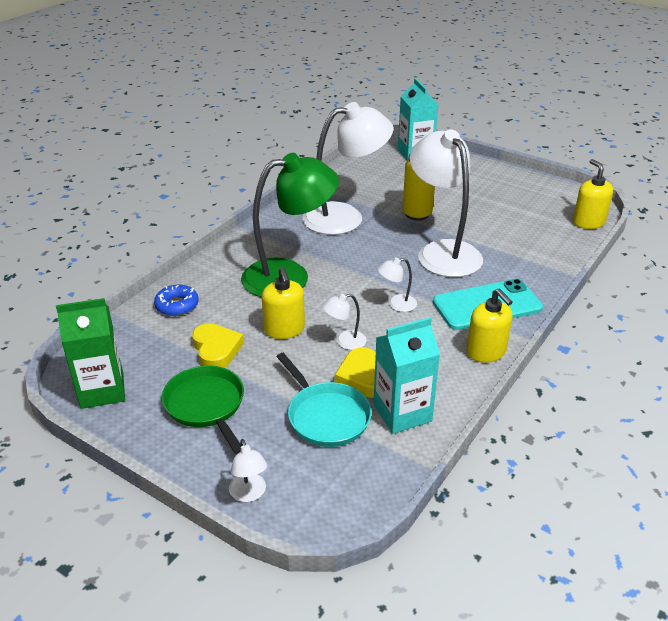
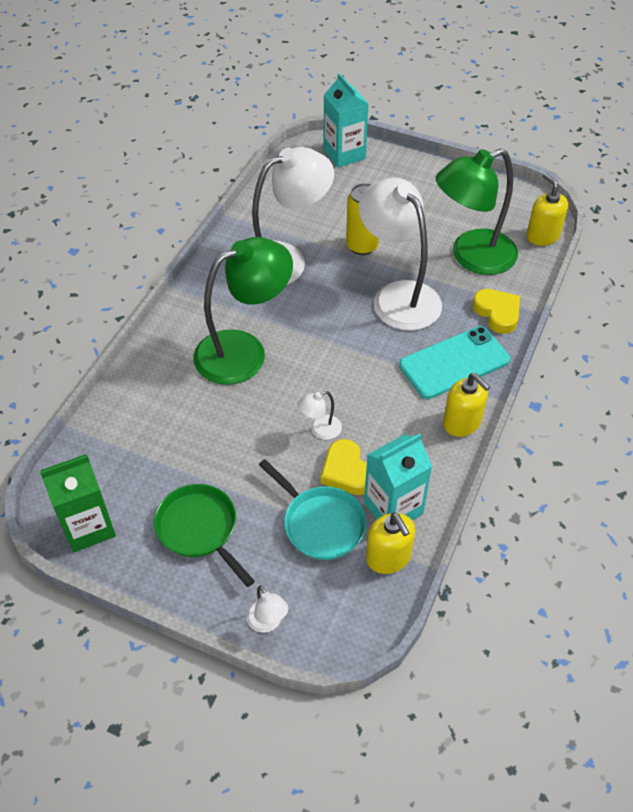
camera: 10 degrees left, 15 degrees up
(177, 305) = (134, 407): blue donut -> none
(216, 350) = (191, 459): yellow heart -> yellow heart (497, 313)
(284, 329) = (255, 423): yellow soap dispenser -> yellow soap dispenser (388, 557)
(396, 305) = (363, 374): white lamp -> none
(518, 231) = (471, 257): none -> green lamp

